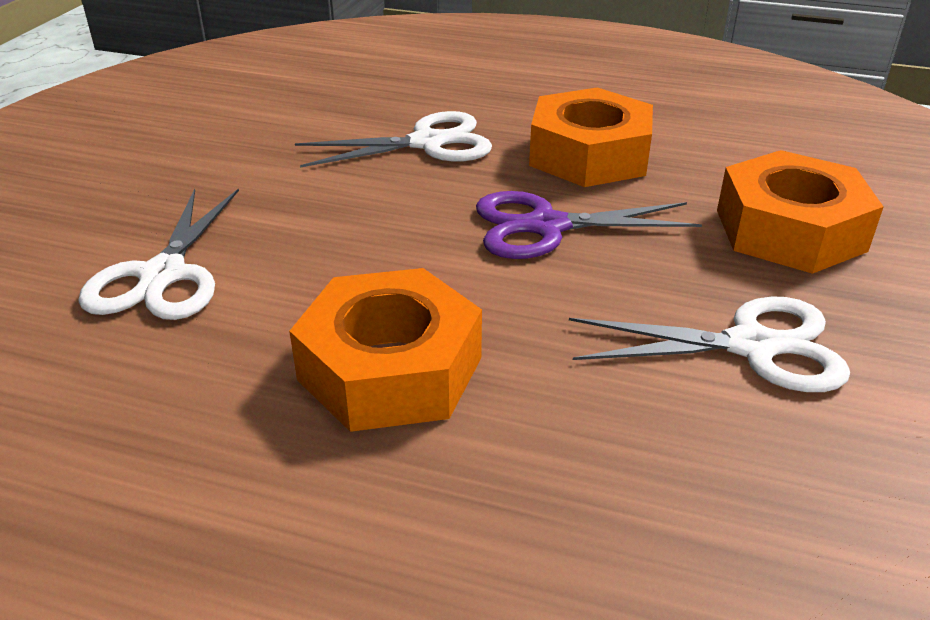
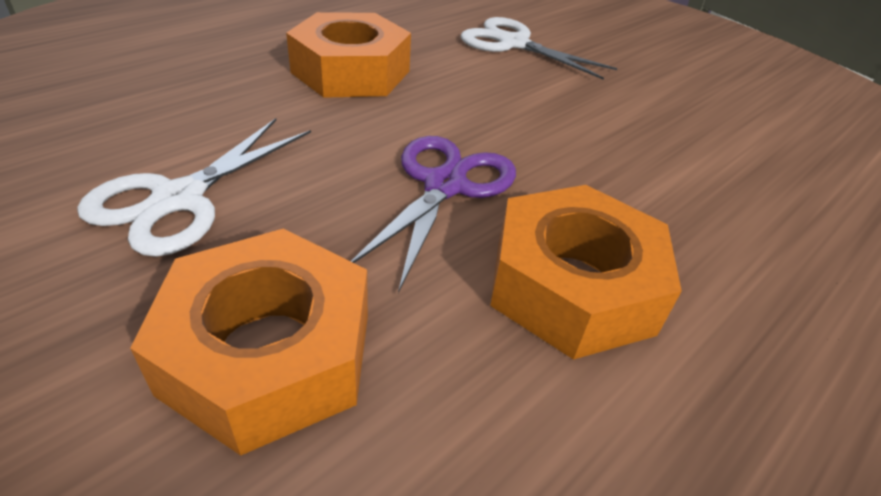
camera: 115 degrees right, 5 degrees up
(428, 143) = (659, 188): white scissors -> none

